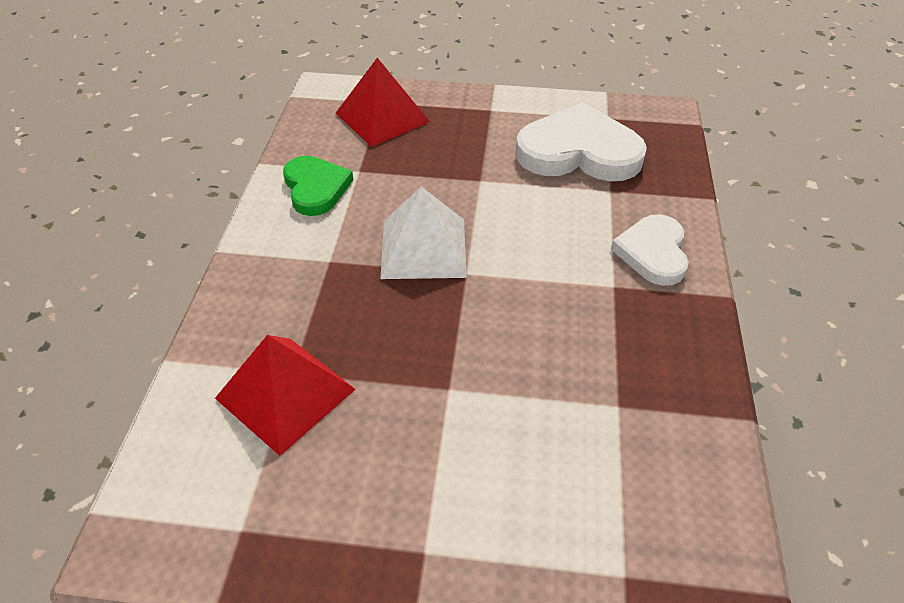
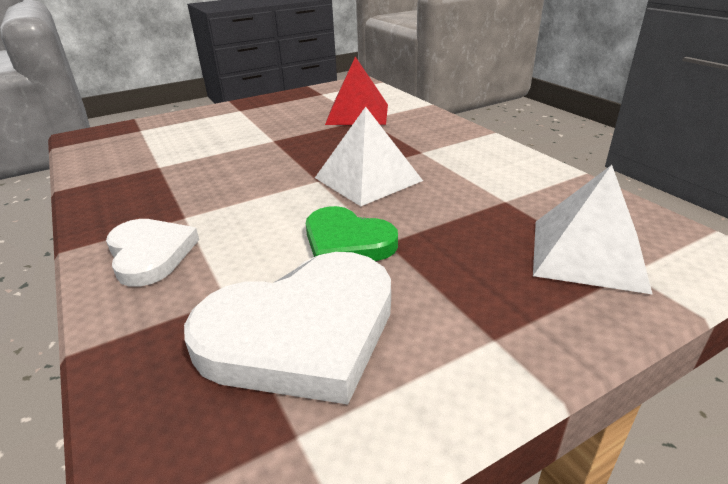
camera: 145 degrees right, 15 degrees down
(316, 188) = (510, 176): green heart -> green heart (347, 242)
(382, 117) = (587, 254): red pyramid -> white pyramid

